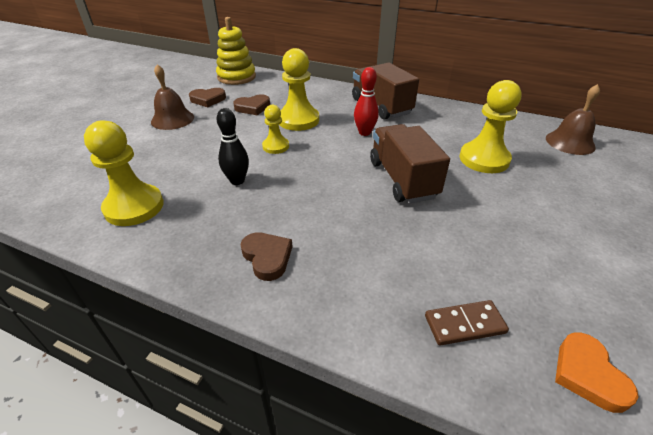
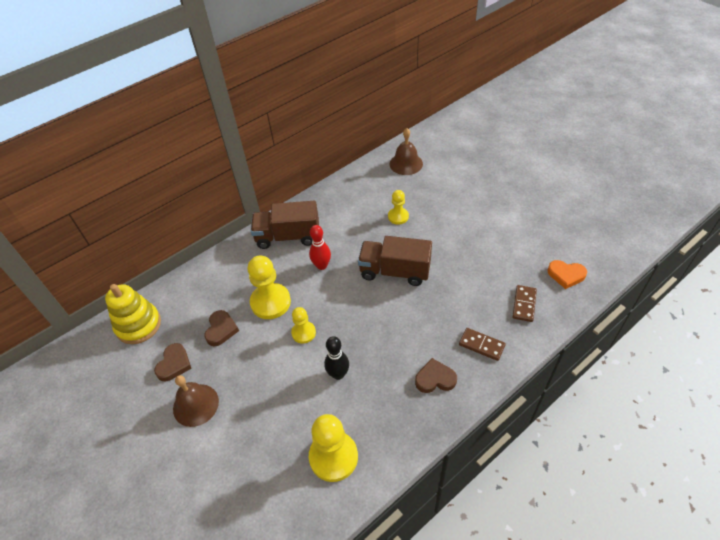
camera: 60 degrees left, 10 degrees up
(349, 291) = (481, 345): none -> brown domino
(484, 159) = (398, 216): yellow pawn -> yellow pawn, size x0.58

